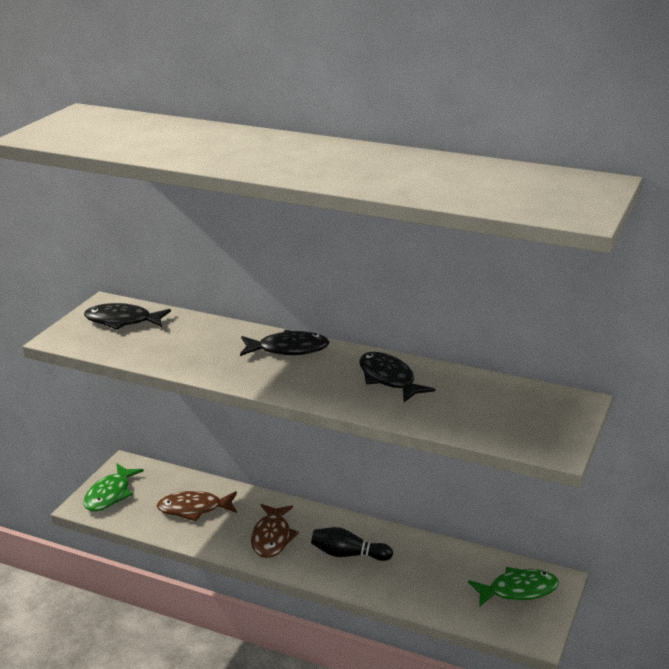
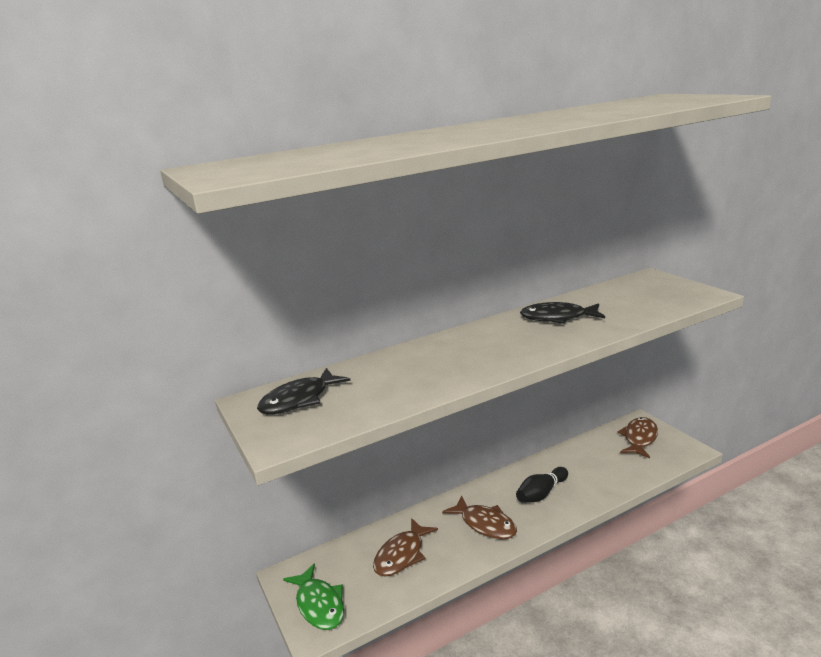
camera: 50 degrees left, 5 degrees down
(288, 349) = (464, 340): black fish -> none
(518, 590) = (639, 438): green fish -> brown fish

